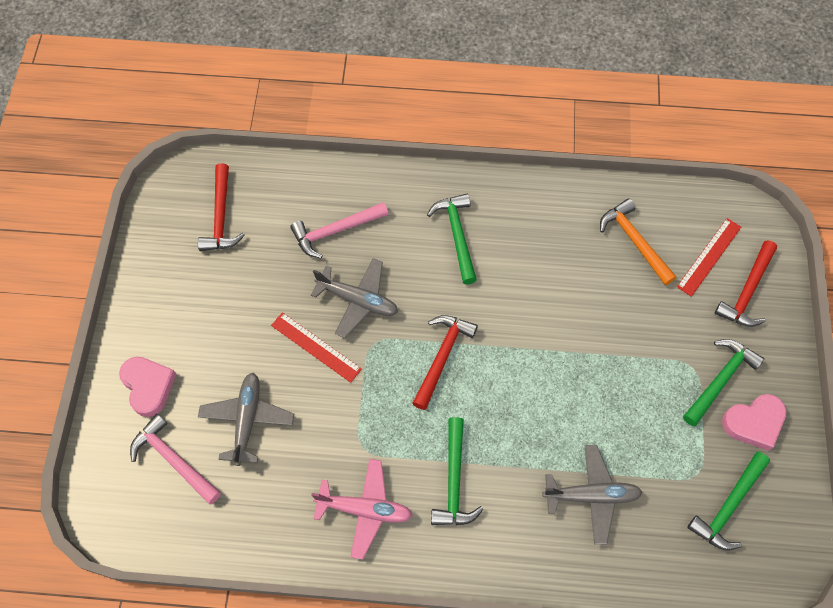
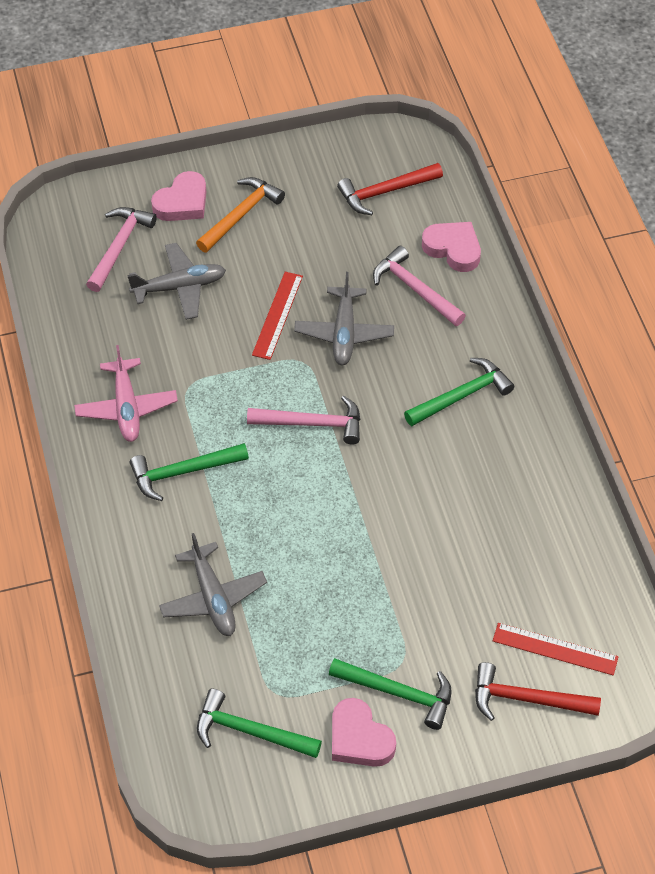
camera: 70 degrees right, 10 degrees down
(306, 188) = (453, 249): none -> pink heart
(442, 357) = (312, 424): red hammer -> pink hammer
(634, 241) = (538, 567): orange hammer -> orange hammer (241, 215)

